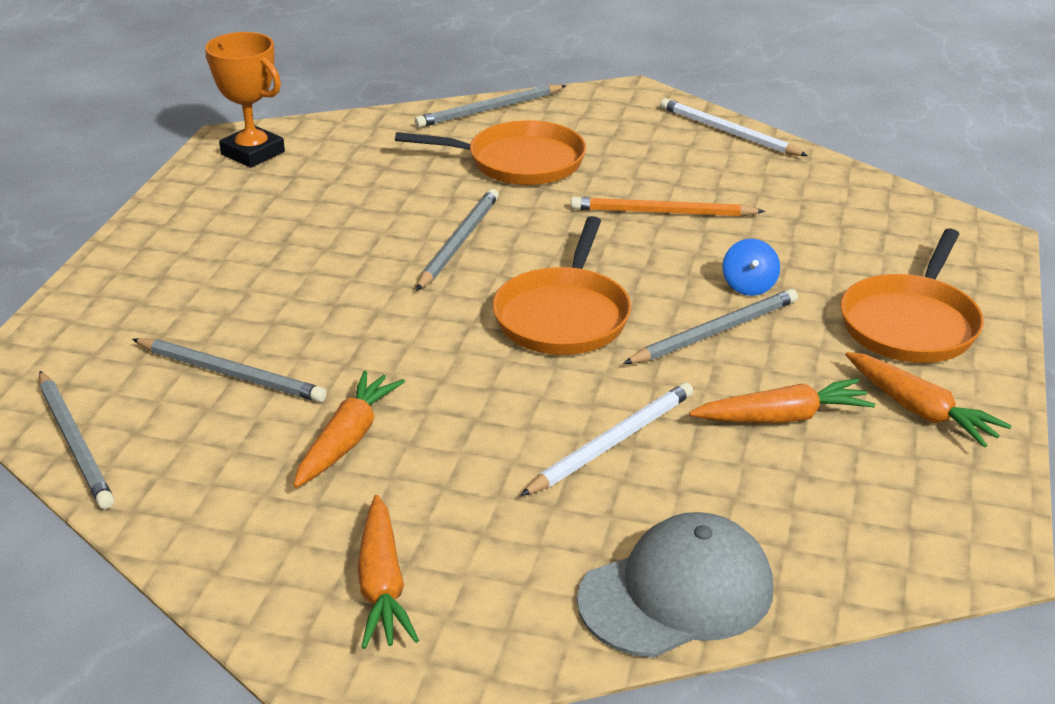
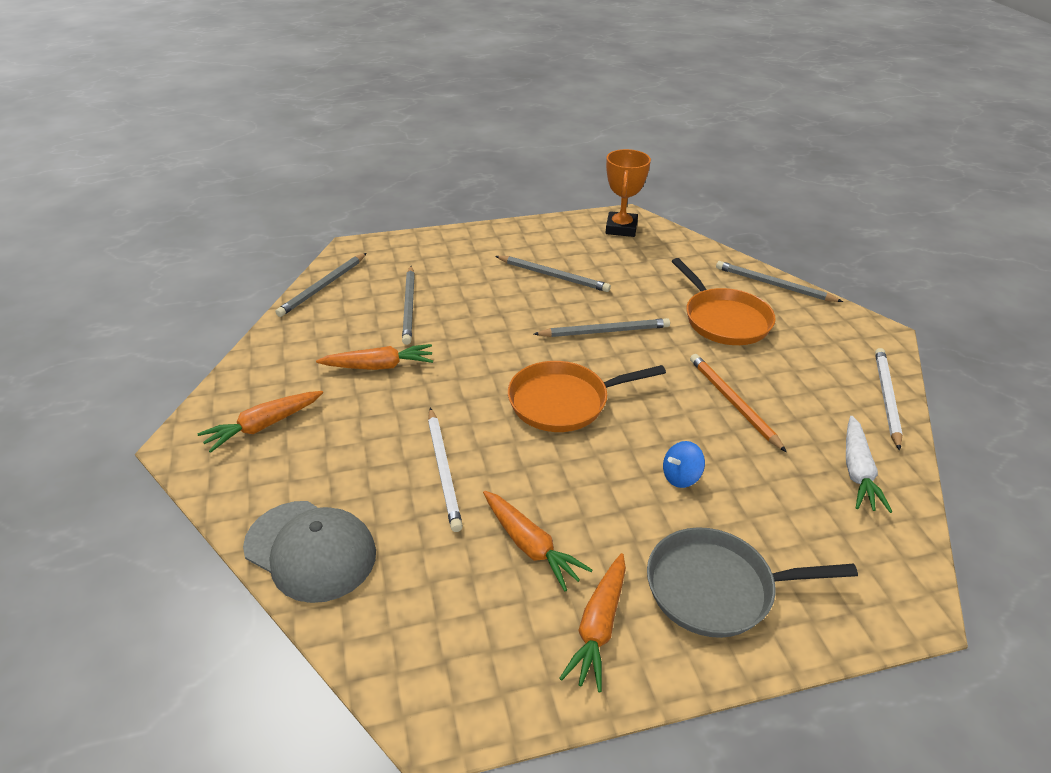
camera: 60 degrees right, 5 degrees up
(611, 443) = (443, 470): white pencil -> white pencil turned 60 degrees clockwise
(714, 332) = (606, 477): grey pencil -> grey pencil (553, 276)
(814, 190) = (857, 471): none -> white carrot
(910, 324) = (716, 588): orange pan -> grey pan

